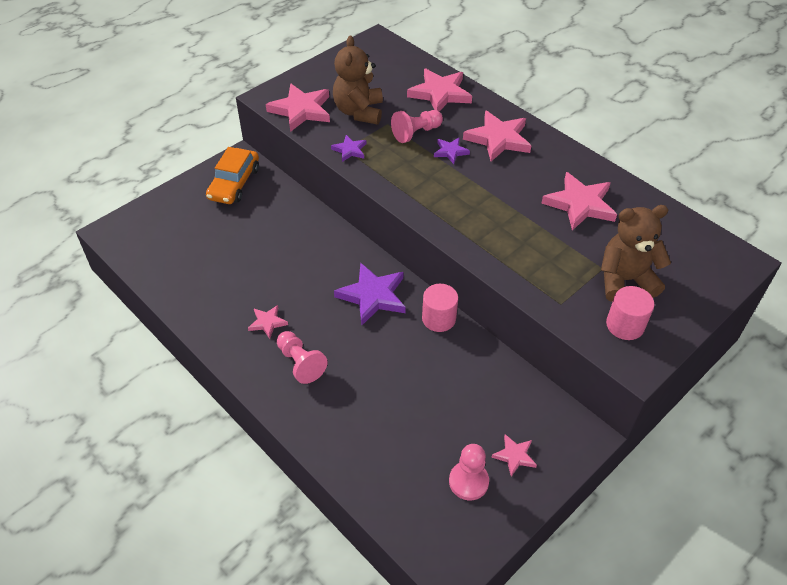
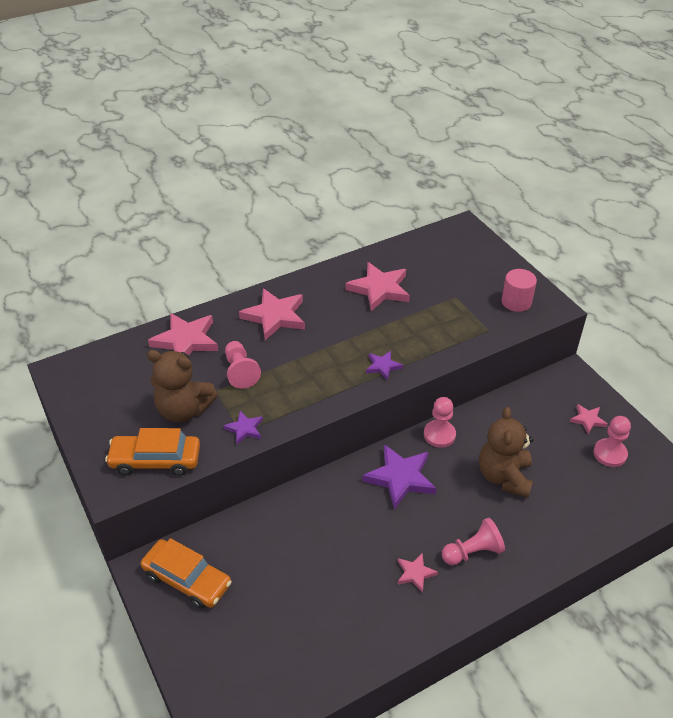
camera: 75 degrees left, 5 degrees down
(301, 110) = (155, 460): pink star -> orange car
(438, 318) = (439, 435): pink cylinder -> pink pawn
(450, 152) = (279, 353): purple star -> purple star (383, 366)
(625, 280) = (471, 289): brown teddy bear -> brown teddy bear (504, 477)

